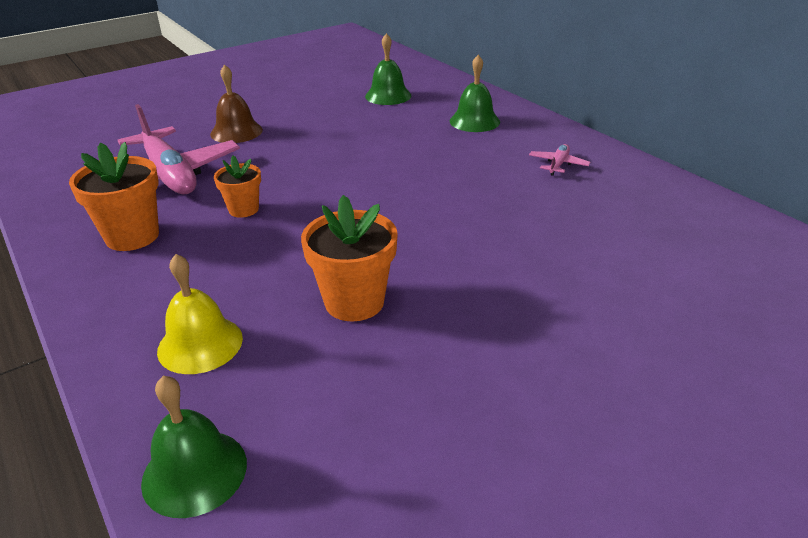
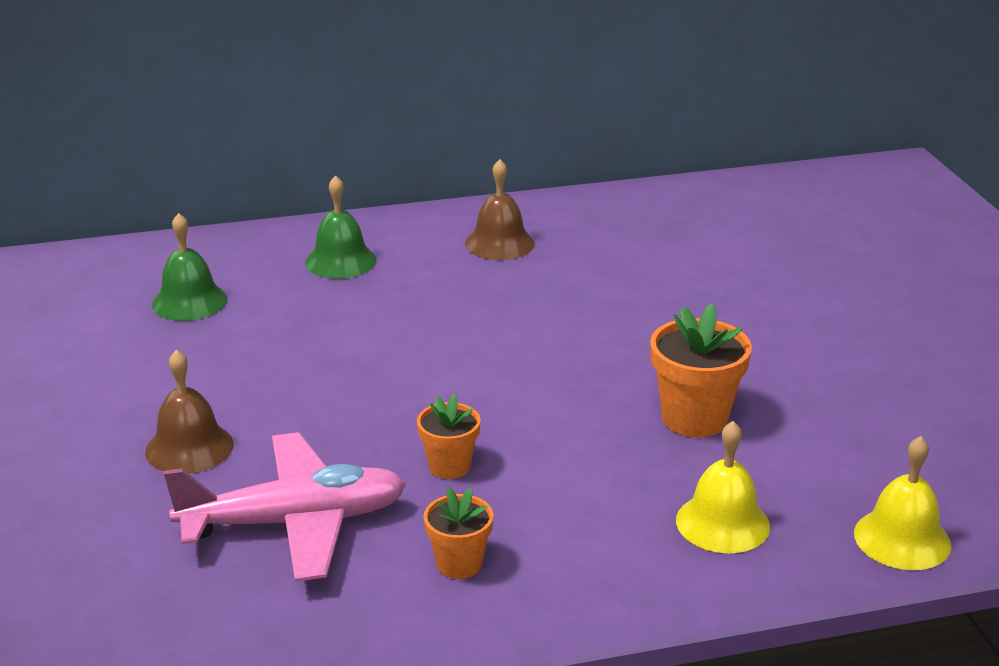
camera: 70 degrees left, 5 degrees down
(132, 236) = (459, 564): orange flower pot -> orange flower pot, size x0.61
(194, 472) = (902, 539): green bell -> yellow bell
(558, 165) = (499, 243): pink plane -> brown bell

